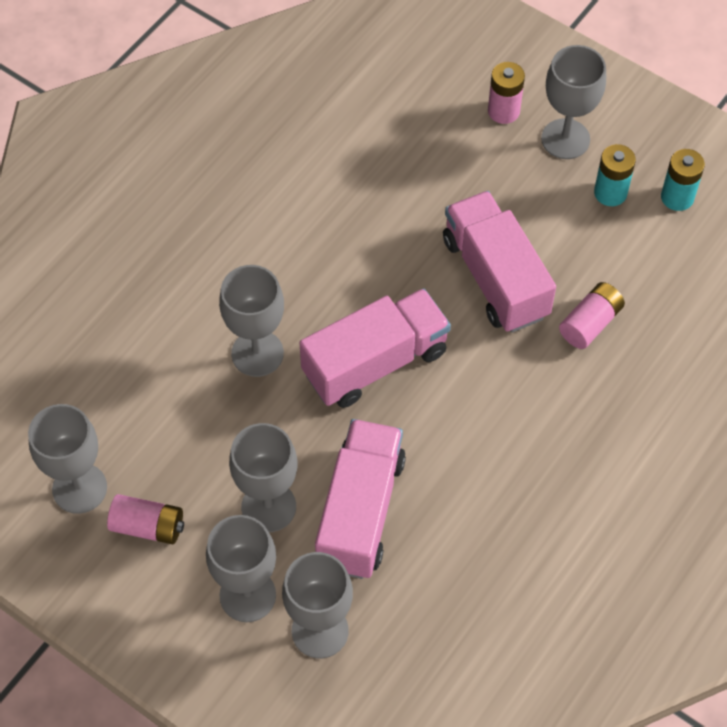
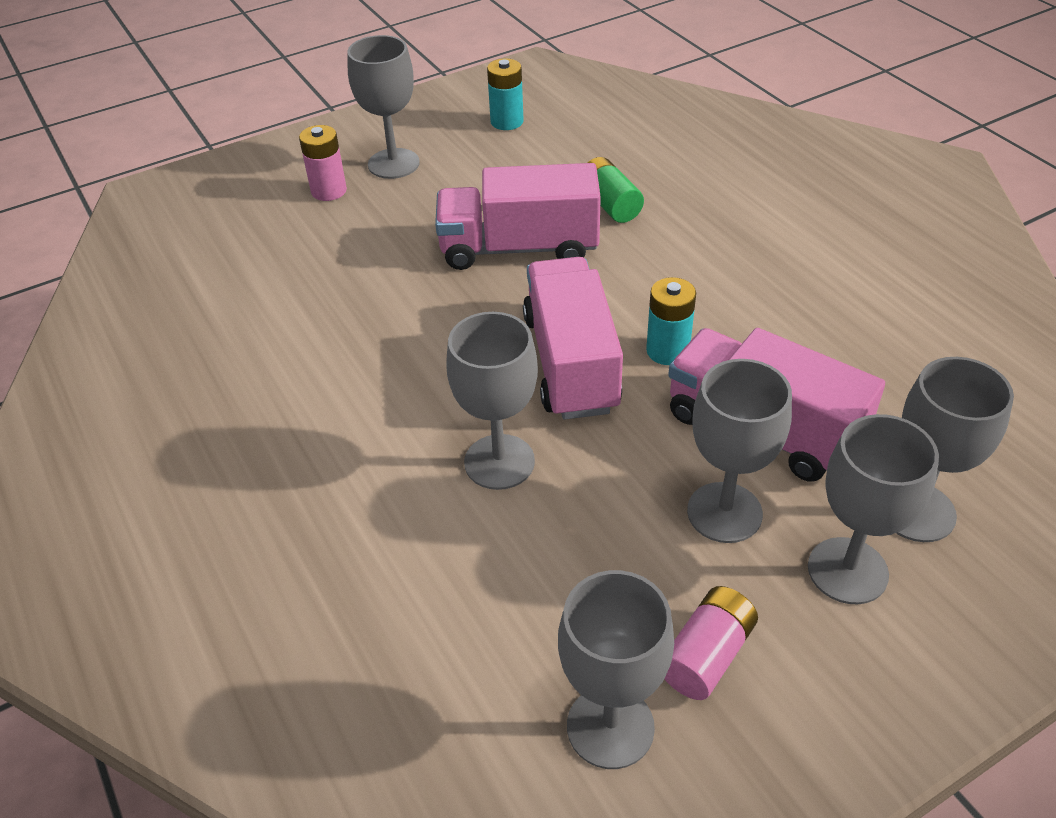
camera: 65 degrees left, 15 degrees down
(590, 323) = (610, 204): pink battery -> green battery
(610, 193) = (474, 155): turquoise battery -> turquoise battery (667, 351)

